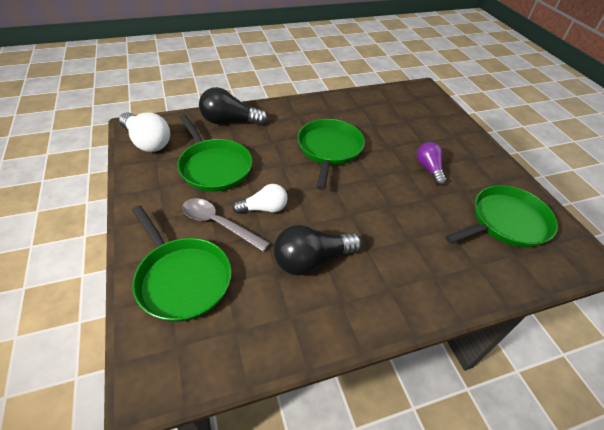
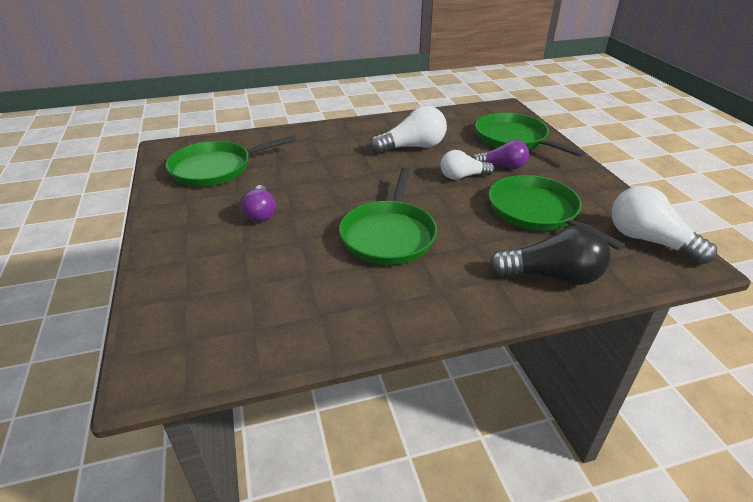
camera: 175 degrees left, 10 degrees down
(219, 224) = (502, 166): grey spoon -> purple light bulb
(312, 260) = (413, 147): black light bulb -> white light bulb

